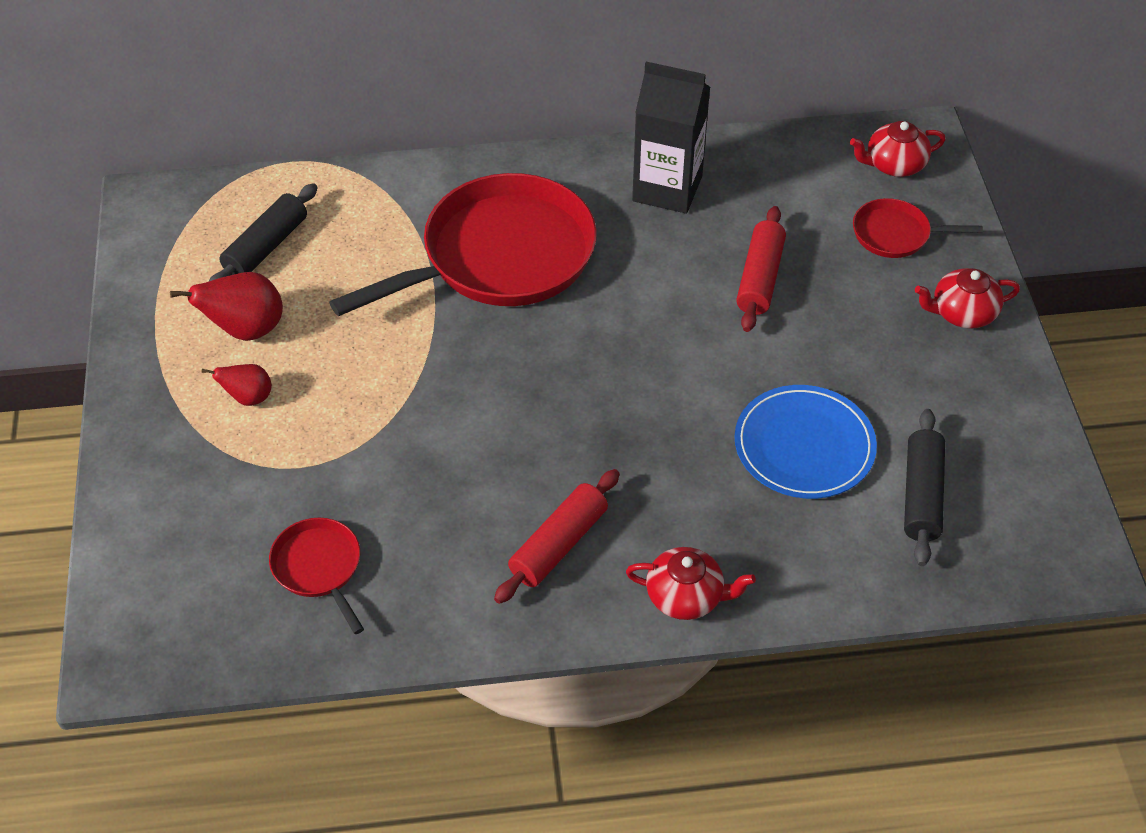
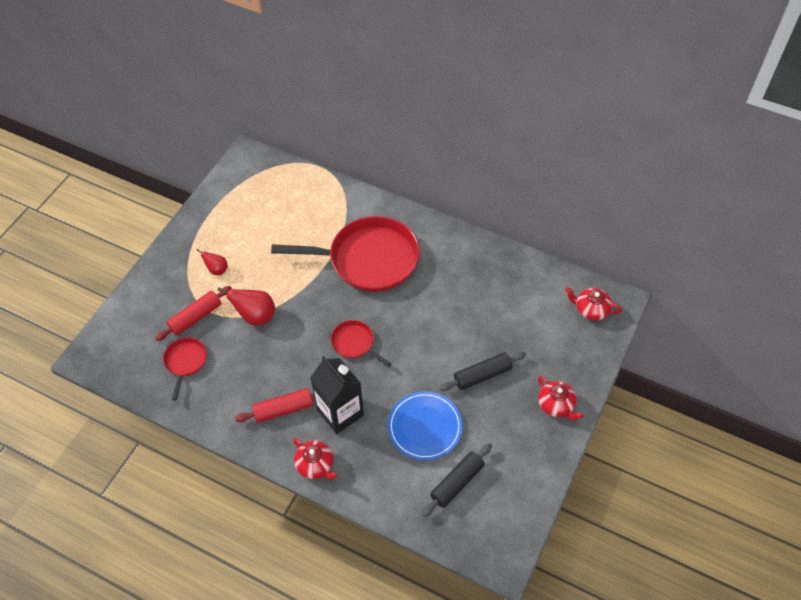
camera: 35 degrees right, 5 degrees up
(245, 330) = (239, 237): red pear -> red pear (255, 316)
(266, 247) = (277, 202): black rolling pin -> black rolling pin (482, 375)
(667, 189) = (470, 265): black carton -> black carton (340, 412)
(760, 278) = (475, 333): red rolling pin -> red rolling pin (195, 317)
(895, 234) = (559, 346): red pan -> red pan (355, 343)
(962, 313) = (556, 405): red teapot -> red teapot turned 150 degrees counterclockwise

